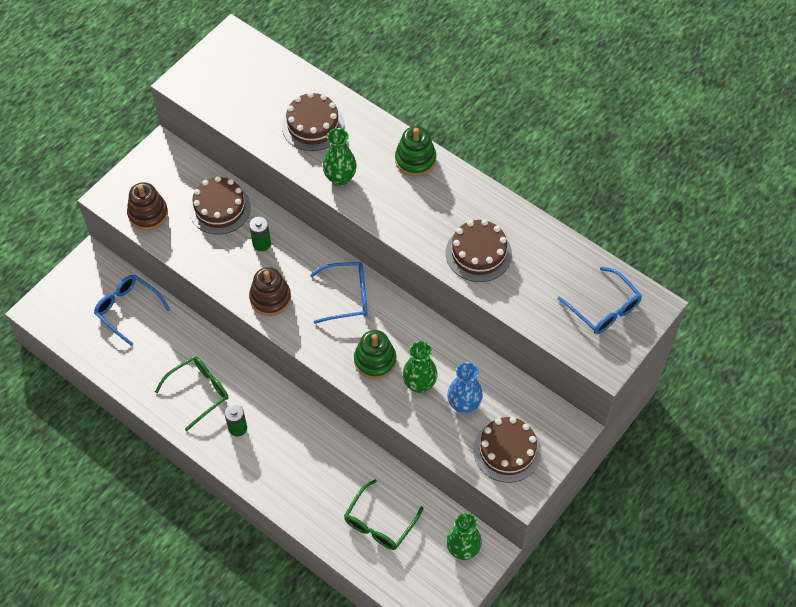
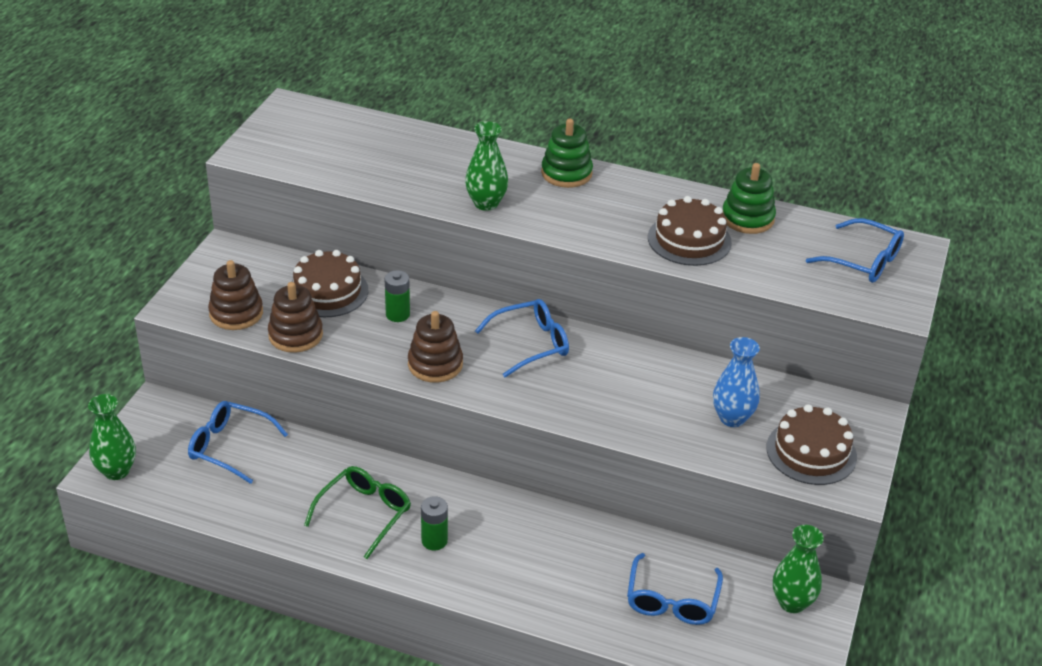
camera: 20 degrees left, 20 degrees down
(182, 245) = (295, 335): none -> brown stacking toy
(313, 125) = (427, 164): brown cake -> none
(375, 360) = (599, 398): green stacking toy -> green stacking toy (747, 218)
(379, 523) = (672, 600): green glasses -> blue glasses
(419, 384) = (667, 410): green vase -> green vase (116, 471)

